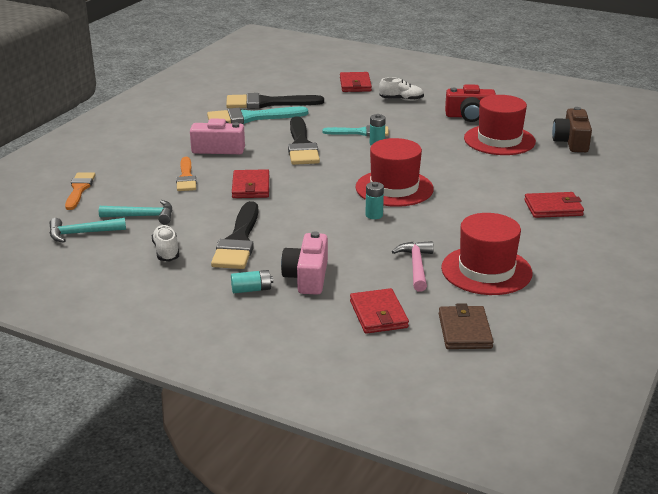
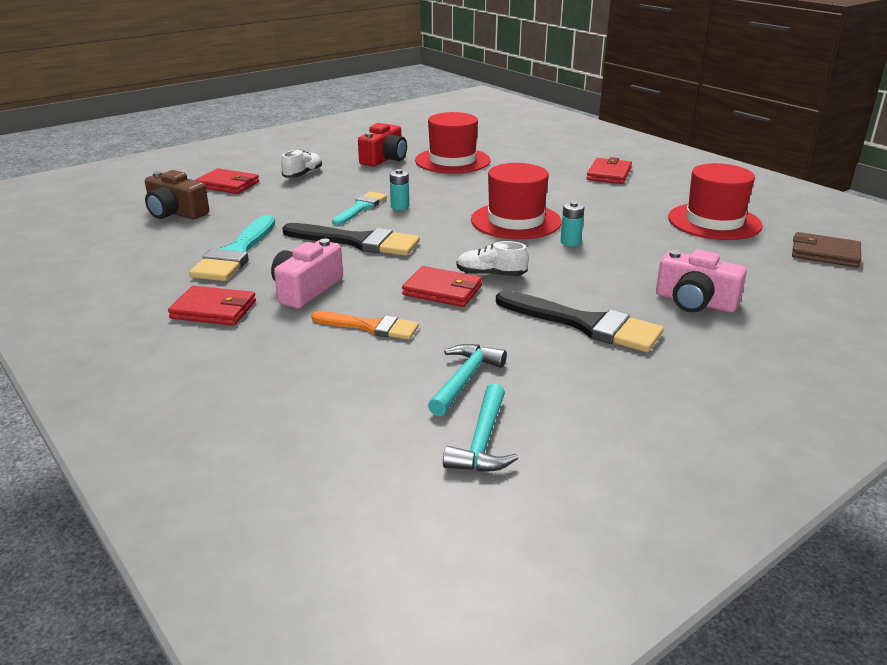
camera: 65 degrees left, 0 degrees up
(79, 189) = (321, 422): orange brush -> none
(166, 251) = (585, 378): white shoe -> white shoe (491, 275)
(251, 289) = (712, 338): turquoise battery -> none
(267, 103) = (206, 236): black brush -> none
(378, 314) = (786, 283): red wallet -> red wallet (214, 310)
(416, 266) = (693, 247): pink hammer -> none
(571, 142) = (485, 140): brown camera -> brown camera (175, 213)

